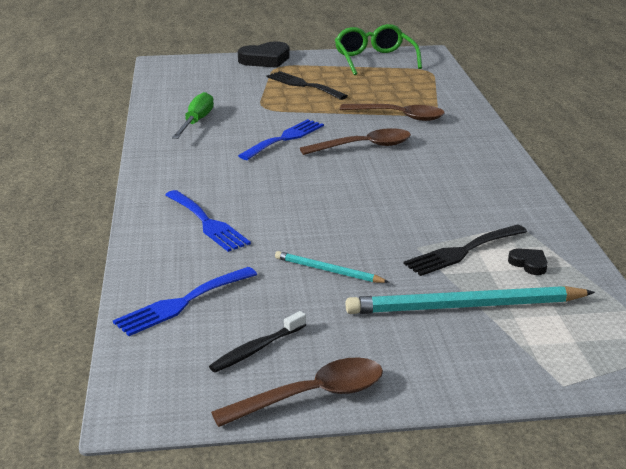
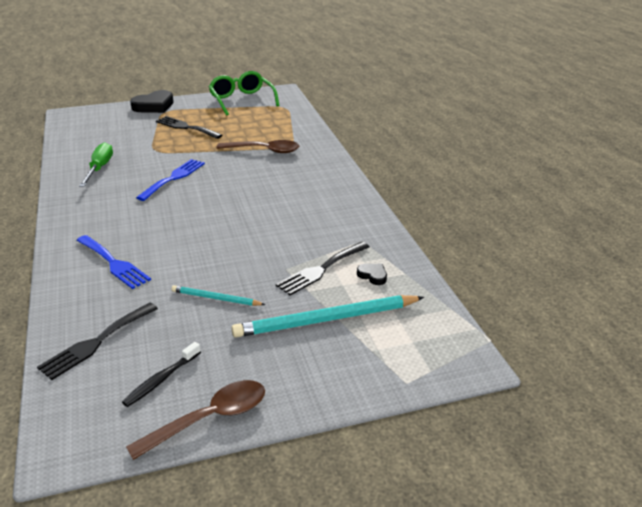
camera: 10 degrees left, 5 degrees up
(182, 303) = (96, 342): blue fork -> black fork
(364, 147) = (238, 180): brown spoon -> none

